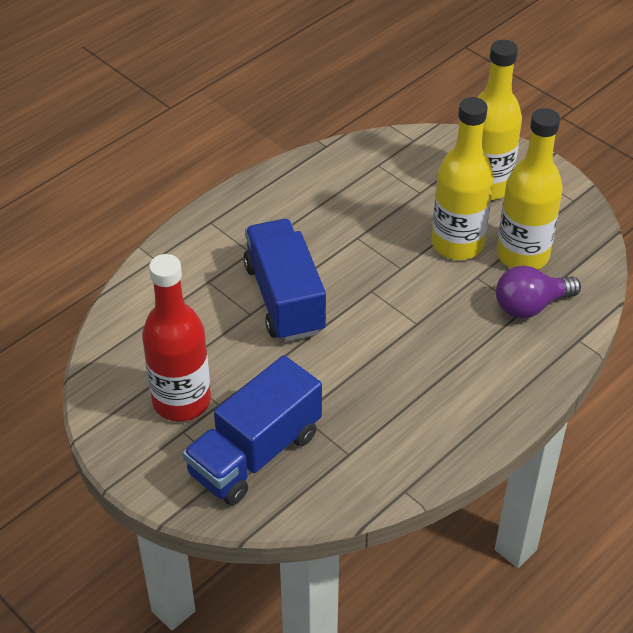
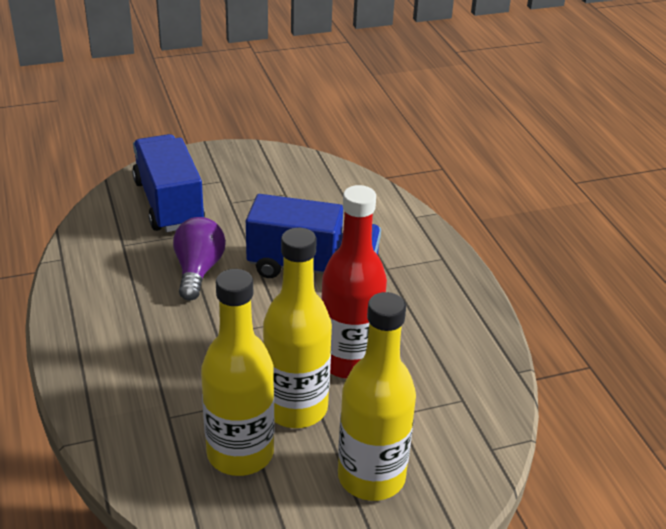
camera: 115 degrees right, 10 degrees down
(181, 401) = (249, 187): red bottle -> red bottle (349, 361)
(530, 306) = (168, 423): purple light bulb -> purple light bulb (198, 270)

